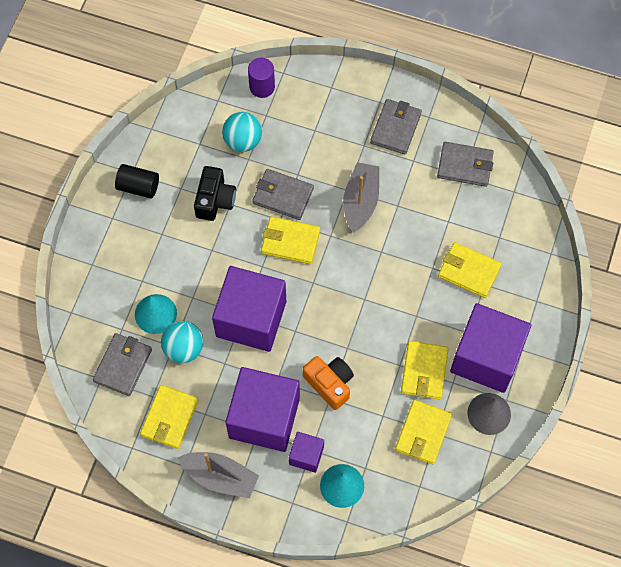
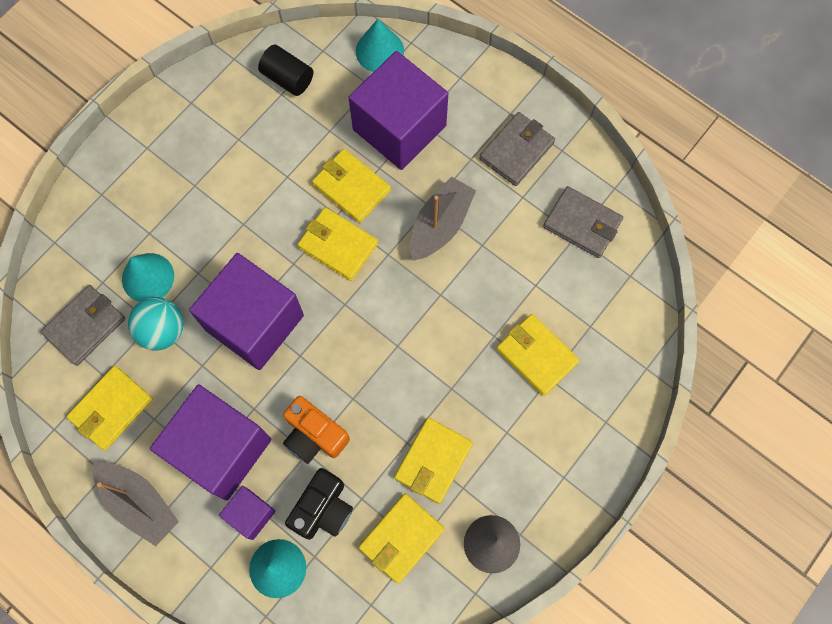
camera: 20 degrees right, 5 degrees up
(138, 187) = (191, 121): black cylinder -> black cylinder (287, 78)
(215, 200) = (271, 166): black camera -> black camera (323, 509)
(243, 141) = (332, 107): turquoise ball -> none
(262, 87) = (379, 51): purple cylinder -> turquoise cone
(283, 196) = (351, 187): grey wallet -> yellow wallet
(330, 384) = (314, 435): orange camera -> orange camera turned 150 degrees clockwise
(486, 357) = (516, 471): purple cube -> purple cube (399, 128)

